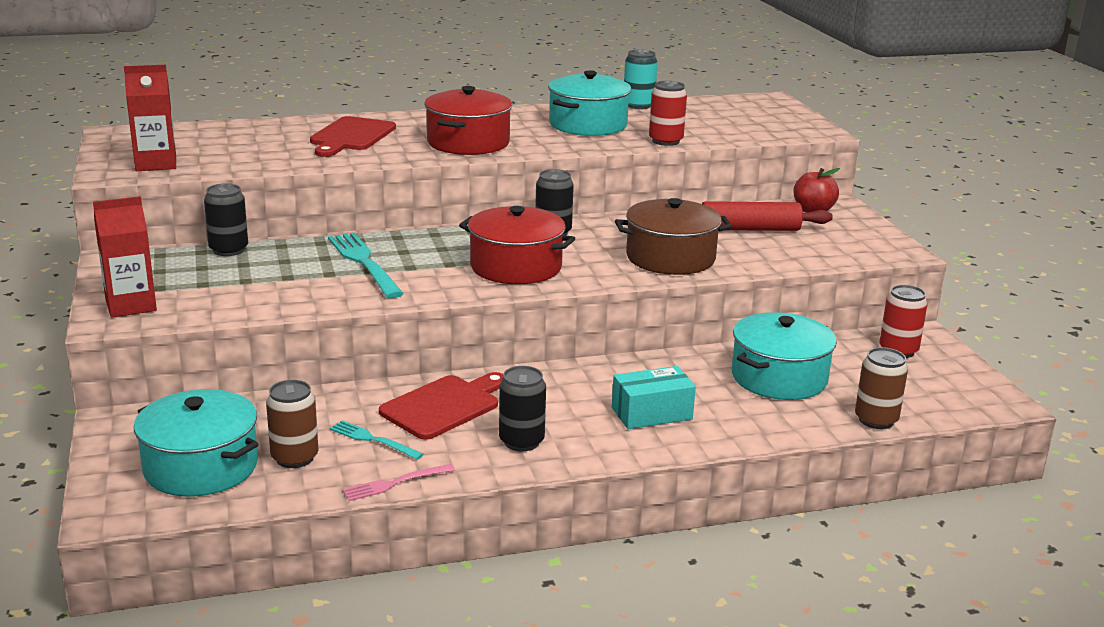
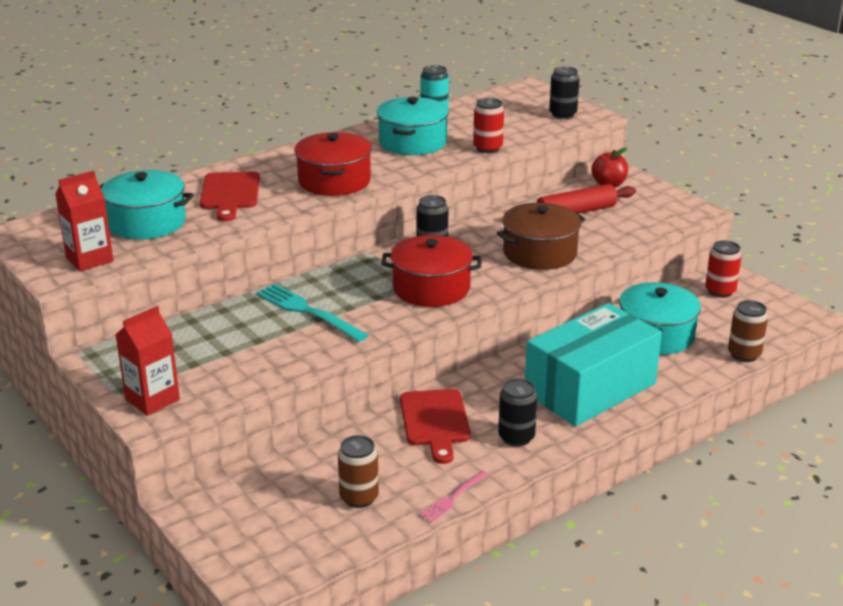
camera: 20 degrees left, 5 degrees up
(201, 467) = (292, 525): turquoise pot -> turquoise pot (147, 223)
(228, 250) = (182, 324): black can -> black can (562, 114)
(372, 440) = (405, 466): turquoise fork -> none
(444, 406) = (435, 421): red cutting board -> red cutting board turned 150 degrees clockwise
(651, 413) = (590, 389): turquoise box -> turquoise box, size x2.06

